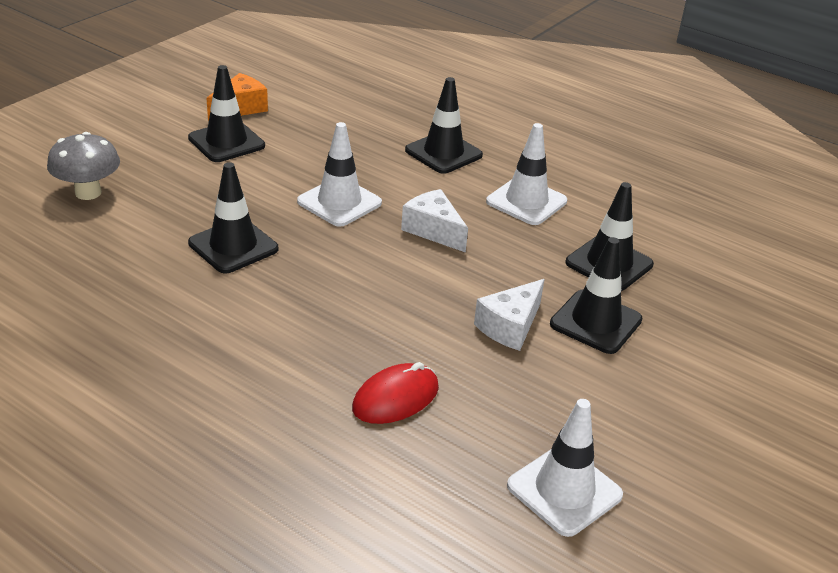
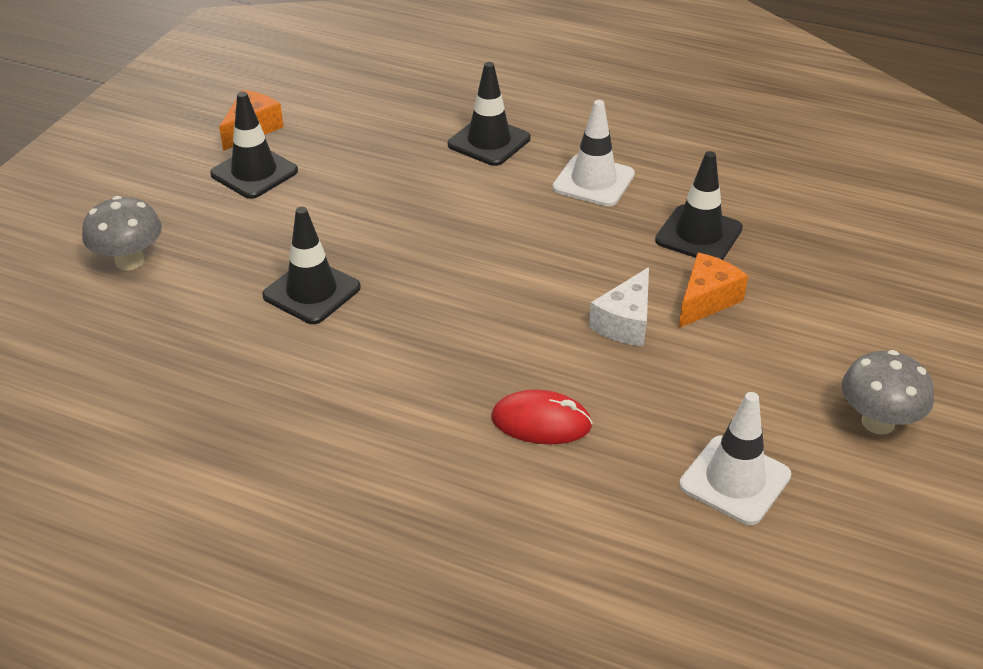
camera: 10 degrees left, 5 degrees up
(339, 202) = (402, 220): white traffic cone -> none
(395, 398) = (541, 422): red mouse -> red mouse turned 60 degrees clockwise
(433, 230) = (511, 232): white cheese -> none
(596, 322) = (706, 300): black traffic cone -> orange cheese
(729, 466) = (878, 422): none -> grey mushroom

